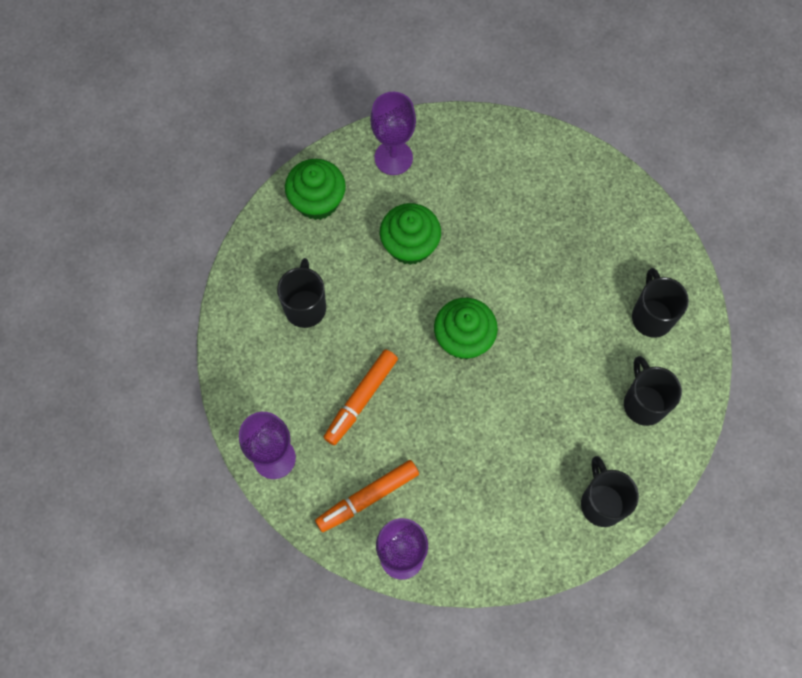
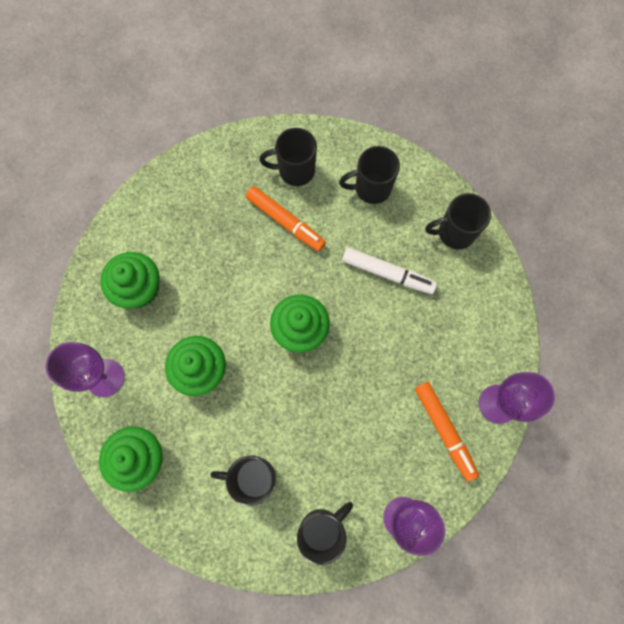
camera: 85 degrees left, 5 degrees up
(259, 377) = (322, 529): none -> black mug
(361, 399) = (351, 429): orange marker -> orange marker (285, 222)
(489, 175) = (139, 288): none -> green cupcake
(540, 428) = (387, 273): none -> white marker

